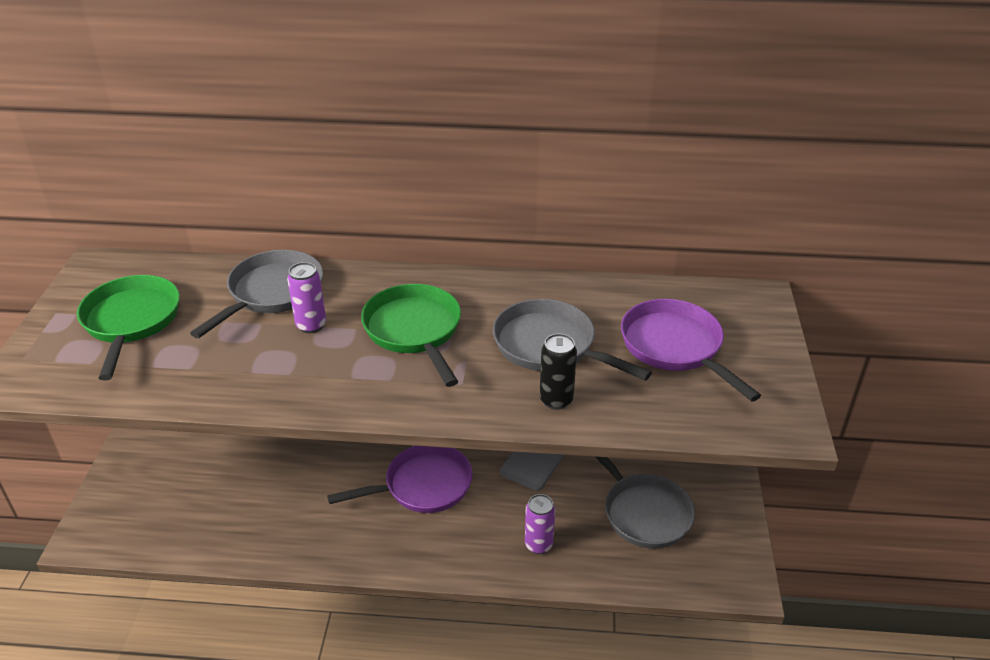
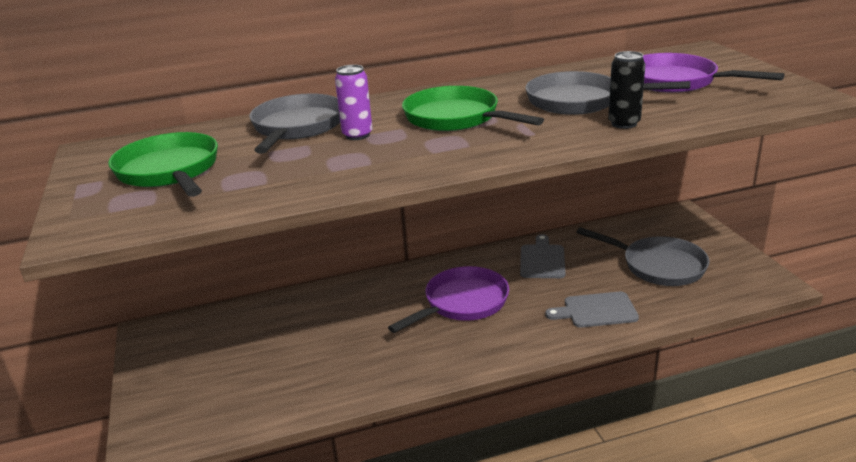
camera: 20 degrees left, 10 degrees down
(538, 545) = (596, 310): purple can -> grey cutting board

